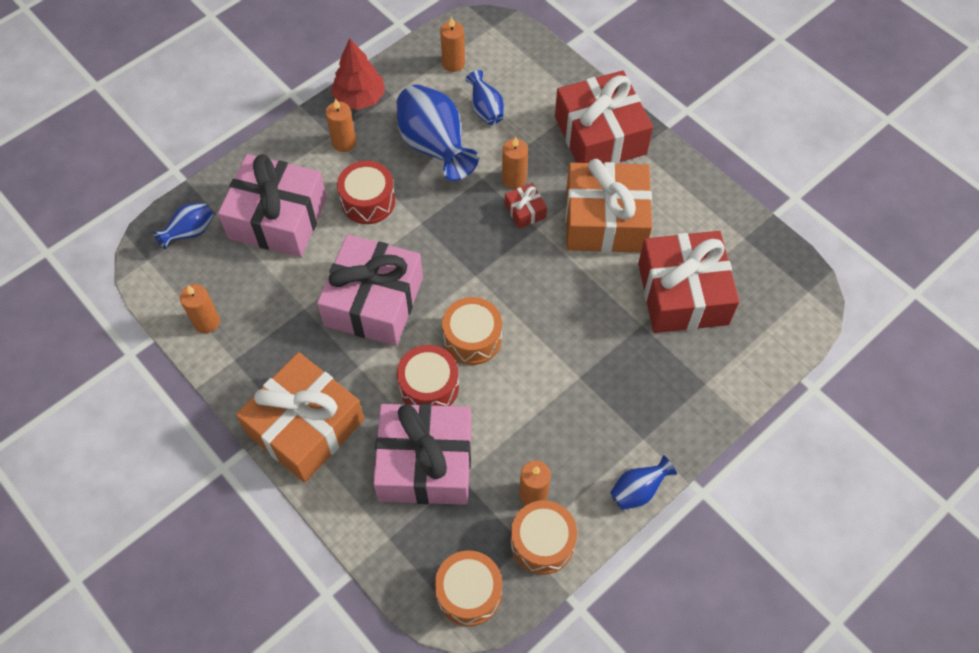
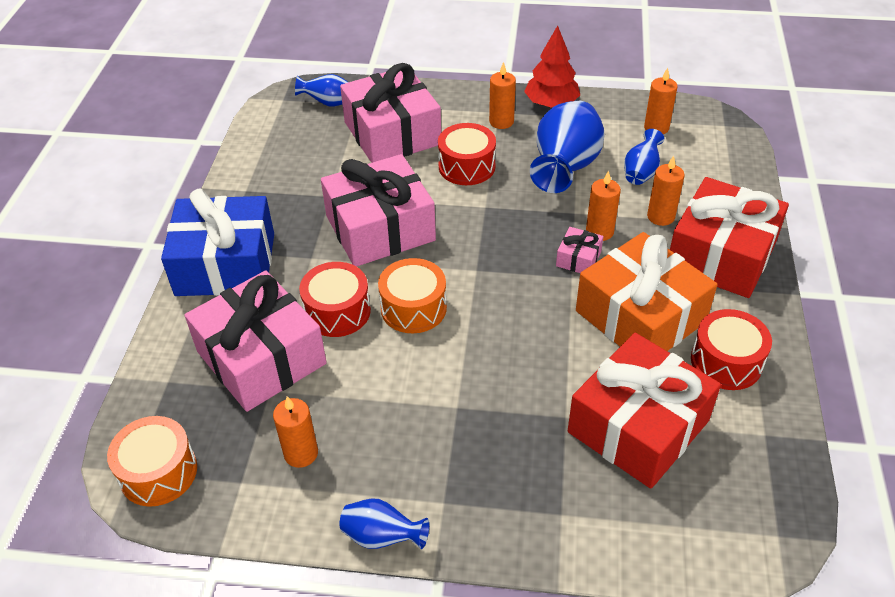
camera: 50 degrees right, 15 degrees down
(207, 322) = (263, 157): orange candle -> orange candle (661, 216)
(305, 426) = (225, 264): orange gift -> blue gift
(525, 211) = (578, 258): red gift -> pink gift
(542, 542) = (256, 494): orange drum -> none
(680, 209) = (726, 362): none -> red drum

